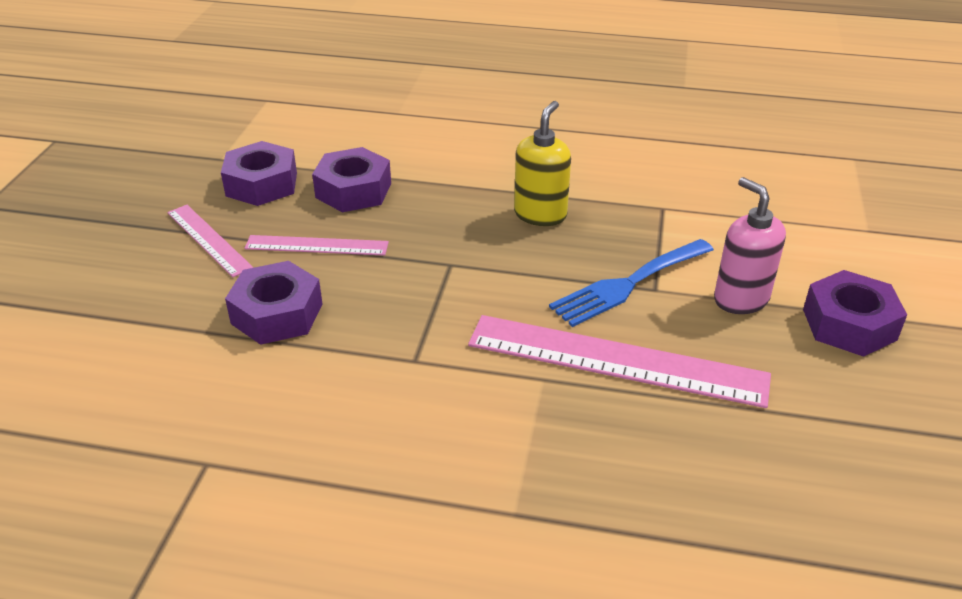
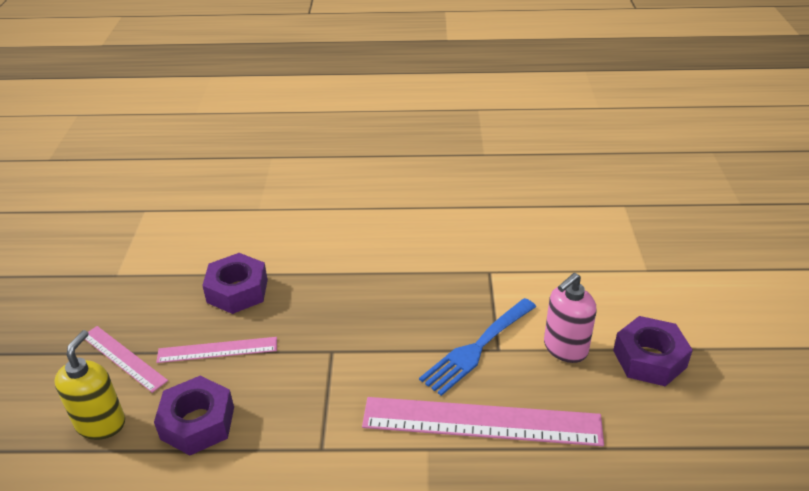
camera: 10 degrees left, 0 degrees up
(261, 184) = (158, 296): purple nut -> none
(540, 214) = (395, 292): yellow soap dispenser -> yellow soap dispenser (101, 423)
(740, 299) = (565, 348): pink soap dispenser -> pink soap dispenser turned 90 degrees counterclockwise

